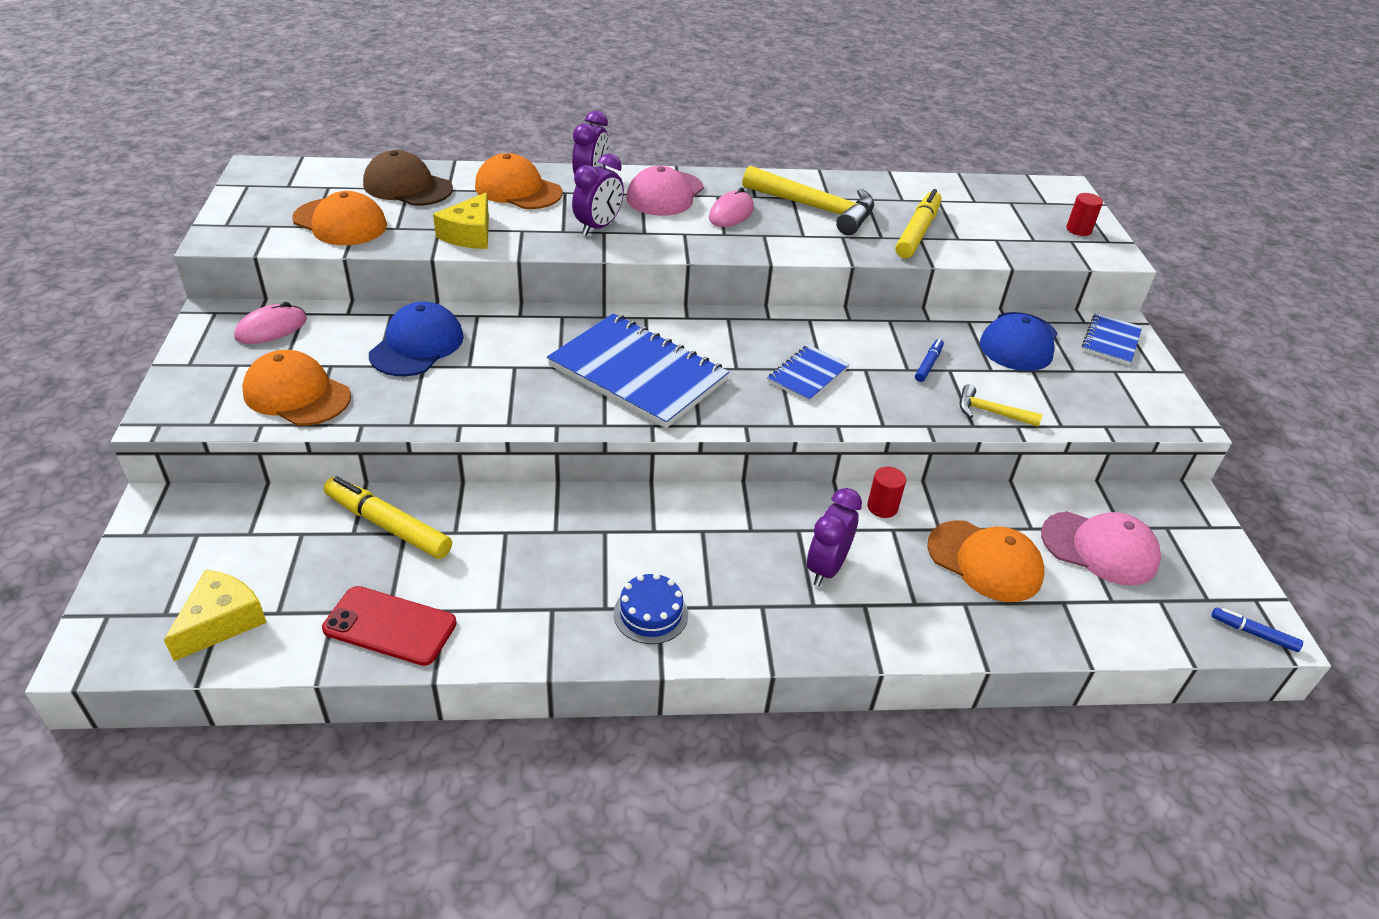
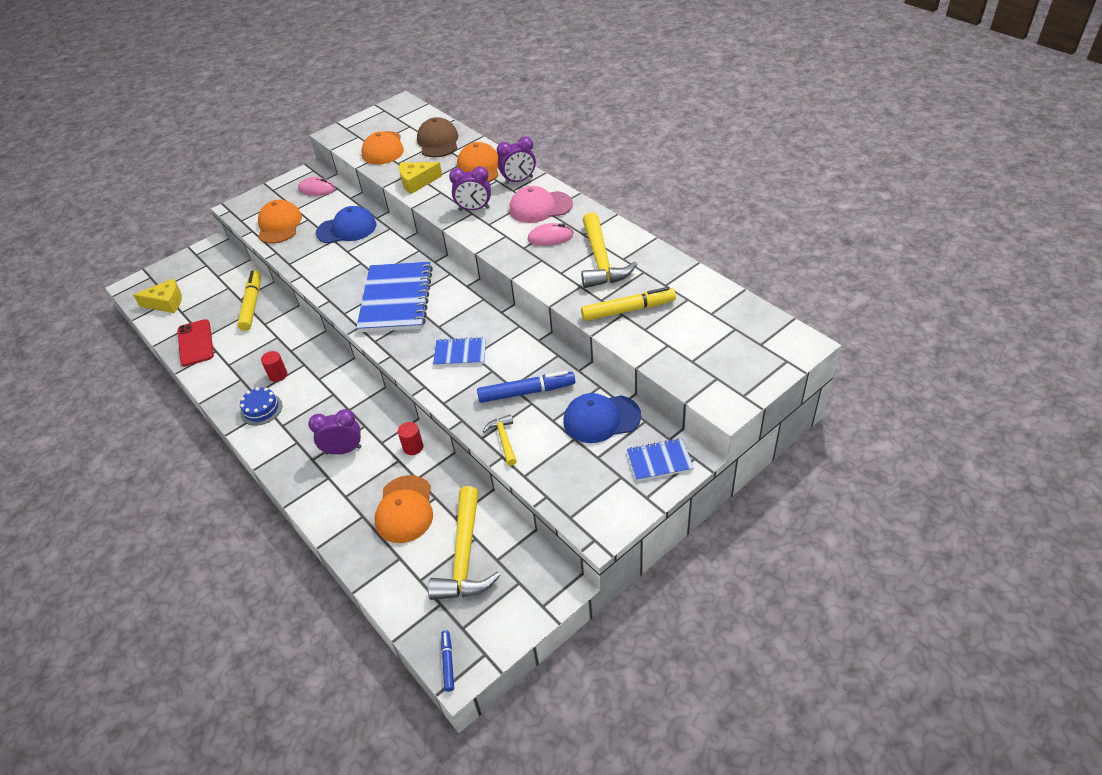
camera: 60 degrees right, 5 degrees up
(928, 364) = (526, 392): blue marker -> blue marker, size x1.93
(1078, 230) = (740, 375): red cylinder -> red cylinder (278, 375)
(1099, 548) = (464, 556): pink cap -> yellow hammer

